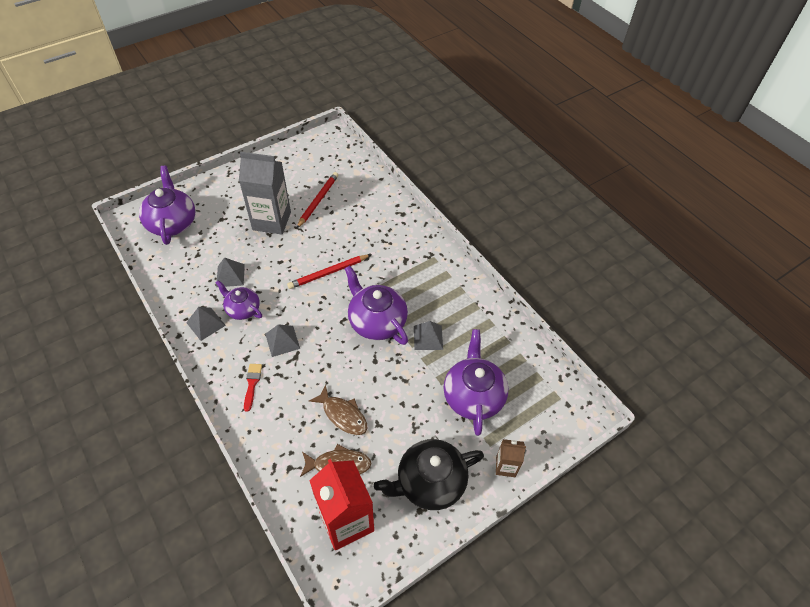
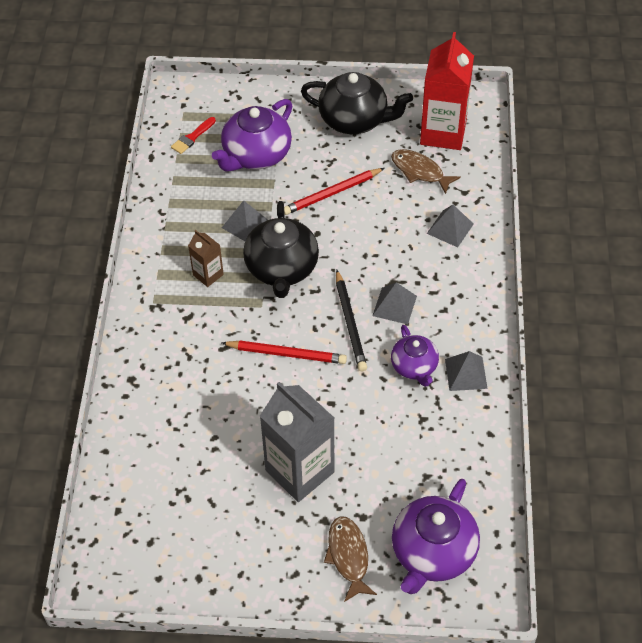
camera: 140 degrees left, 0 degrees up
(230, 275) = (402, 420): grey pyramid -> grey pyramid (450, 228)
(252, 384) = (454, 280): red brush -> red brush (192, 137)
(303, 313) = (350, 323): none -> black pencil
(318, 201) = (216, 466): red pencil -> red pencil (332, 193)
(343, 415) = (386, 205): brown fish -> brown fish (348, 556)
(376, 321) = (281, 269): purple teapot -> black teapot
(505, 466) = (283, 96): brown carton -> brown carton (208, 275)

